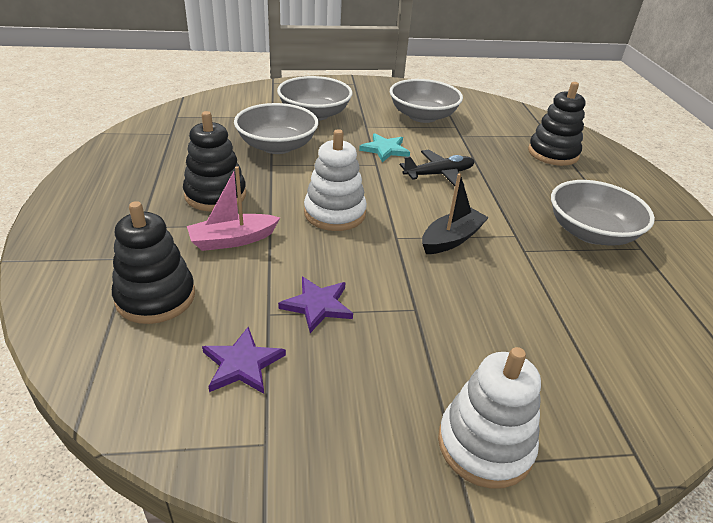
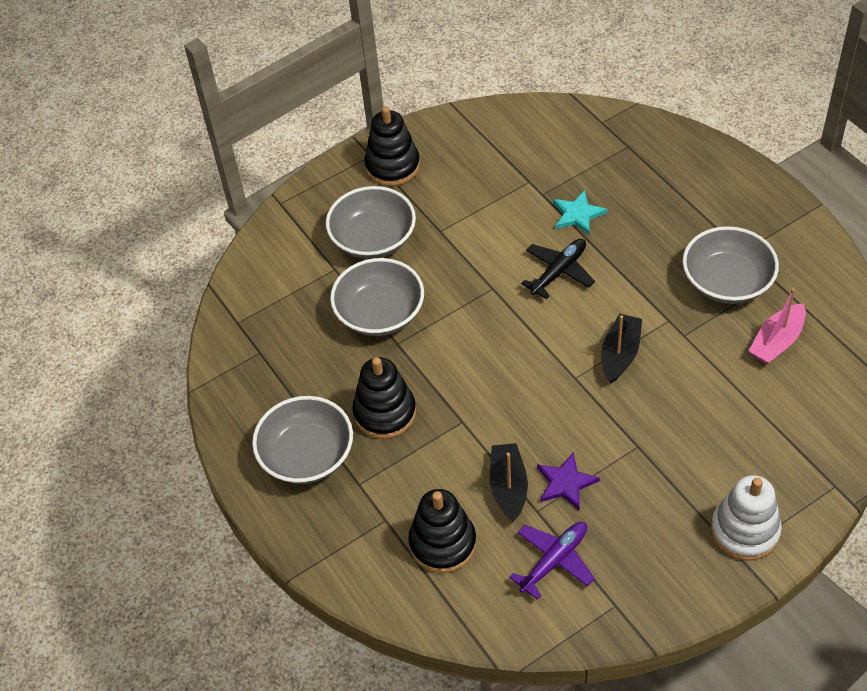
camera: 20 degrees left, 15 degrees up
(232, 240) = (447, 456): pink boat -> pink boat (777, 341)
(242, 364) = (554, 561): purple star -> purple plane
(261, 284) = (508, 487): none -> black boat
(334, 213) = (505, 377): white stacking toy -> none
(385, 149) = (485, 260): turquoise star -> turquoise star (578, 214)
(422, 116) = (484, 180): grey bowl -> grey bowl (307, 455)
(553, 153) = (645, 177): black stacking toy -> black stacking toy (392, 166)

